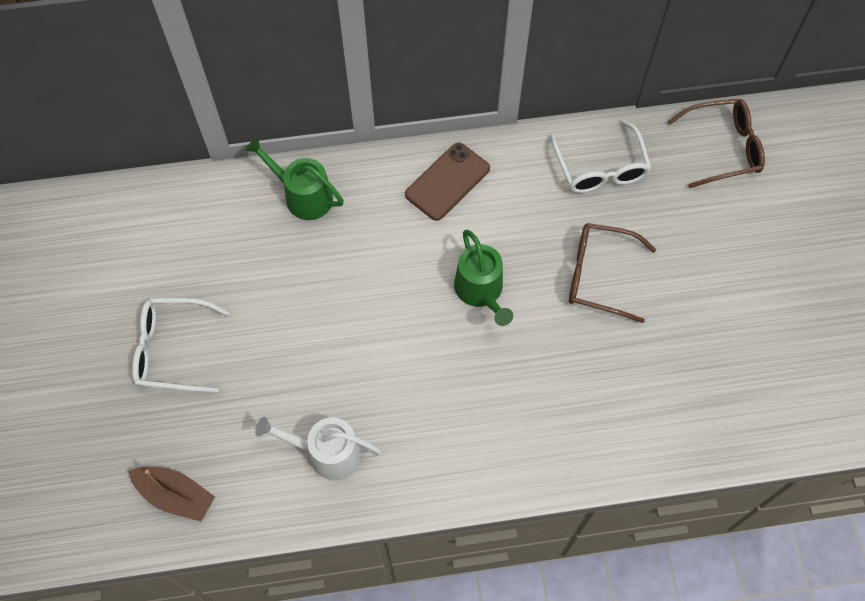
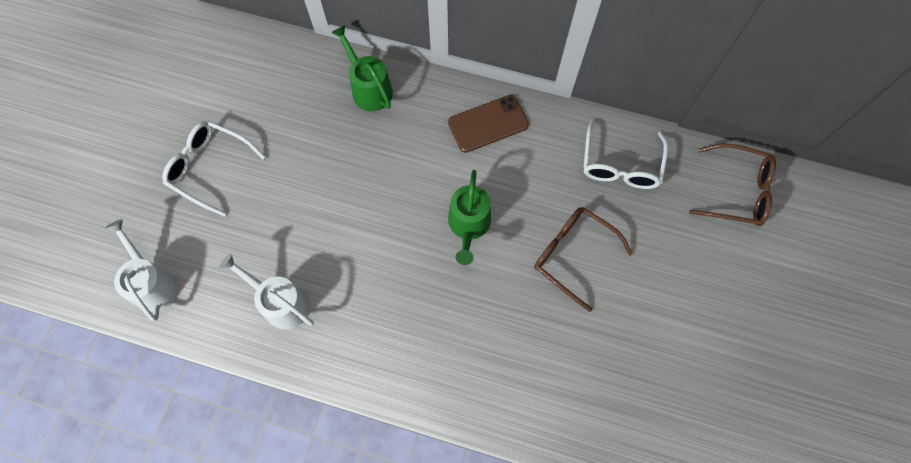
camera: 25 degrees right, 5 degrees up
(176, 496) = (153, 283): brown boat -> white watering can

